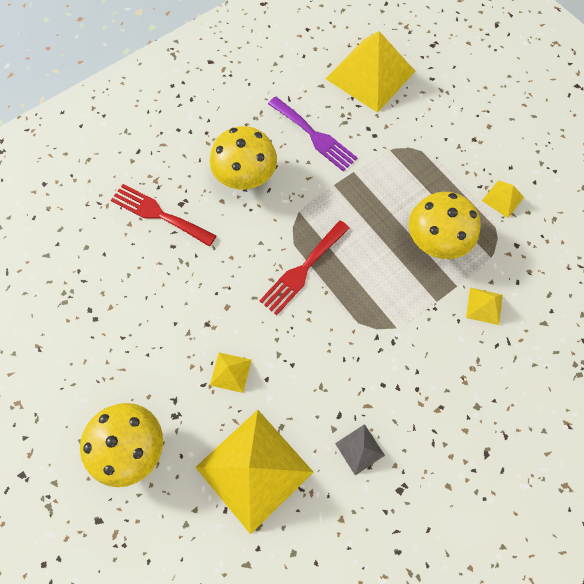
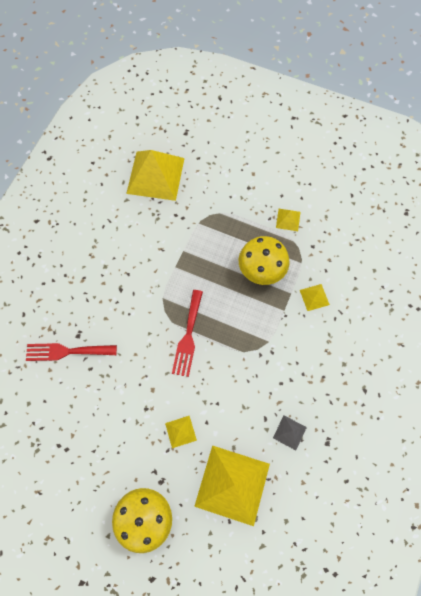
camera: 30 degrees left, 0 degrees up
(245, 176) = (112, 292): yellow mushroom -> none
(314, 136) = (142, 239): purple fork -> none

